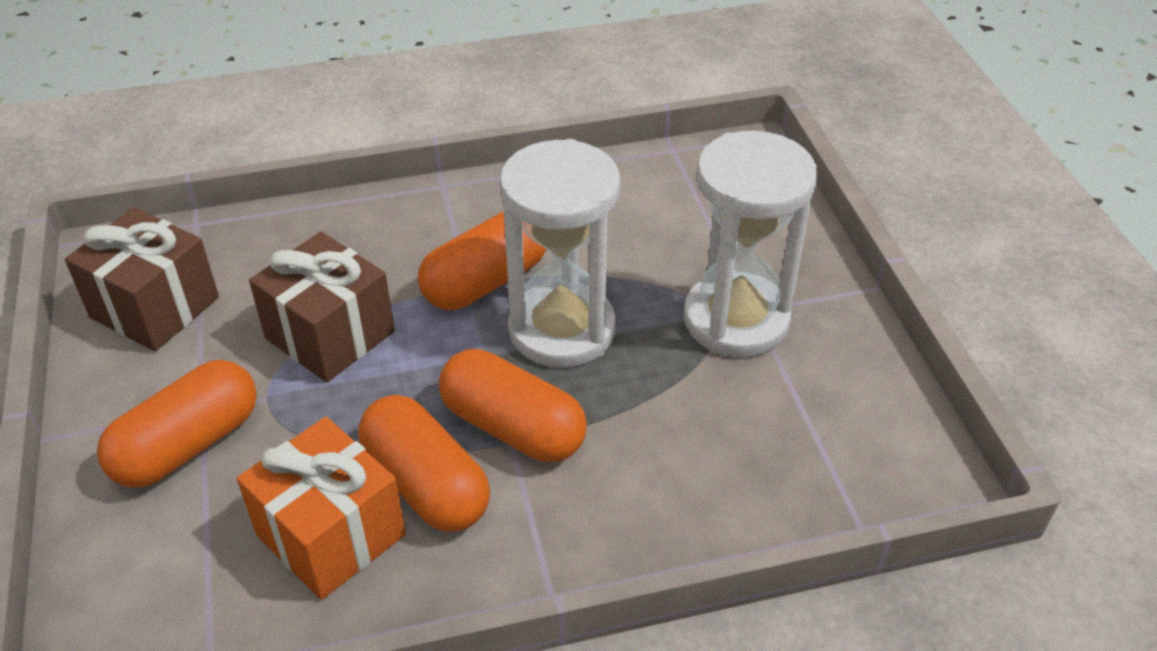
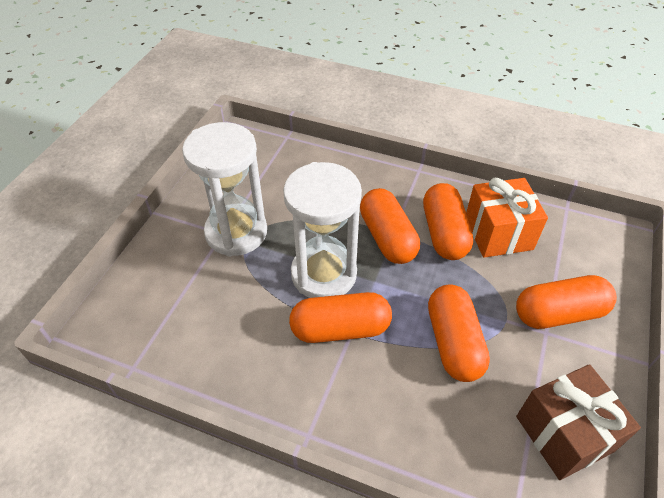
camera: 145 degrees left, 5 degrees up
(330, 335) = (453, 342): brown gift -> orange capsule

